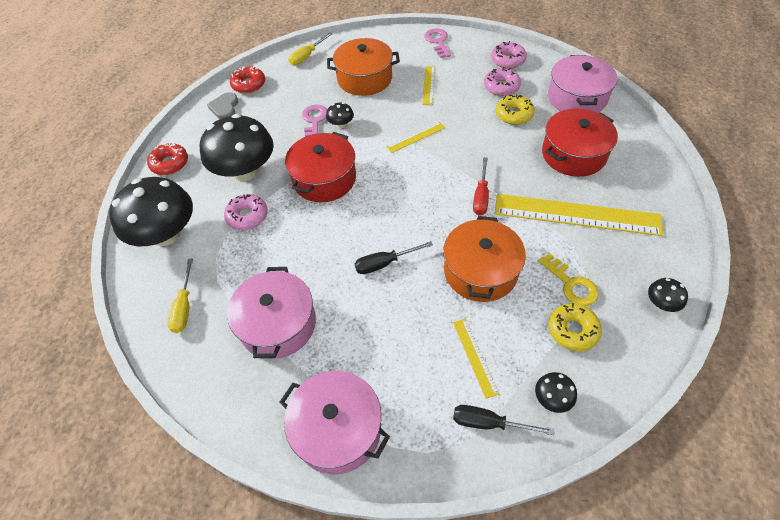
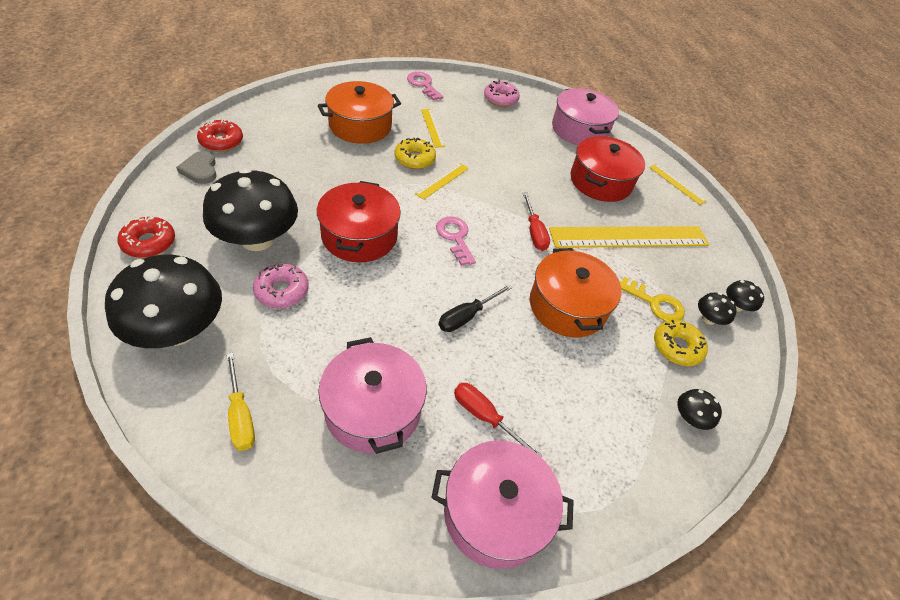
camera: 30 degrees left, 5 degrees down
(307, 56) = (282, 106): yellow screwdriver -> none
(314, 121) = (321, 175): pink key -> pink key (455, 237)
(341, 124) = (354, 175): black mushroom -> black mushroom (708, 319)
(362, 351) = (485, 417): none -> red screwdriver
(475, 357) = (601, 394): yellow ruler -> yellow ruler (676, 184)
(489, 423) = (646, 459): black screwdriver -> none
(501, 86) = (506, 124): pink donut -> none
(514, 114) = (529, 150): yellow donut -> yellow donut (414, 159)

